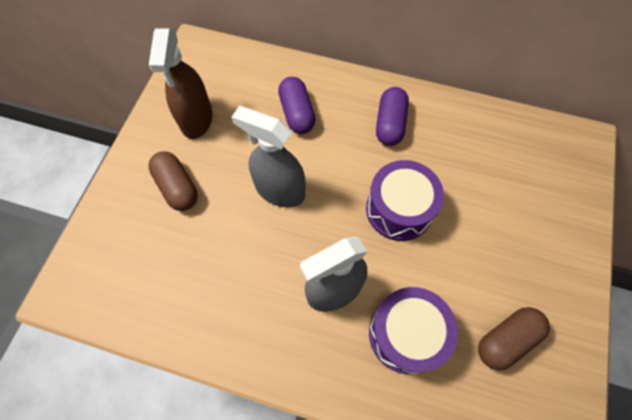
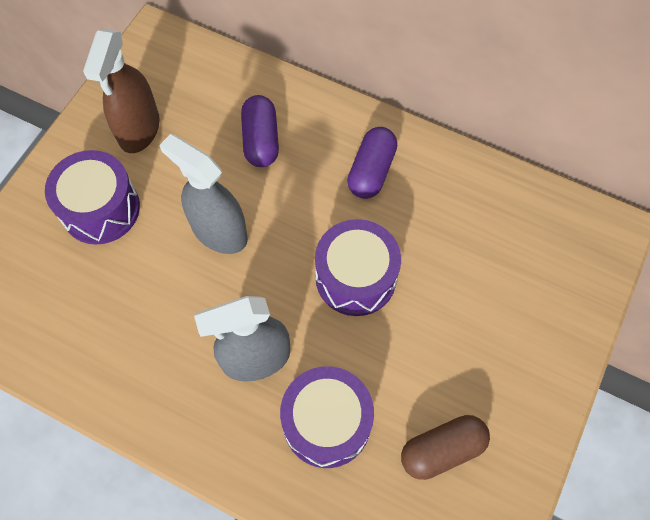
camera: 10 degrees right, 0 degrees up
(177, 187) = (100, 209): brown capsule -> purple drum

